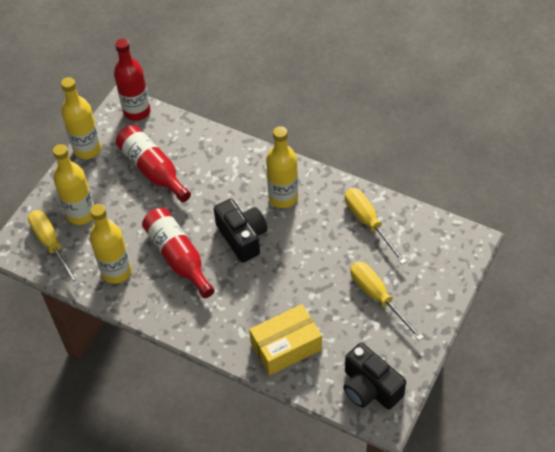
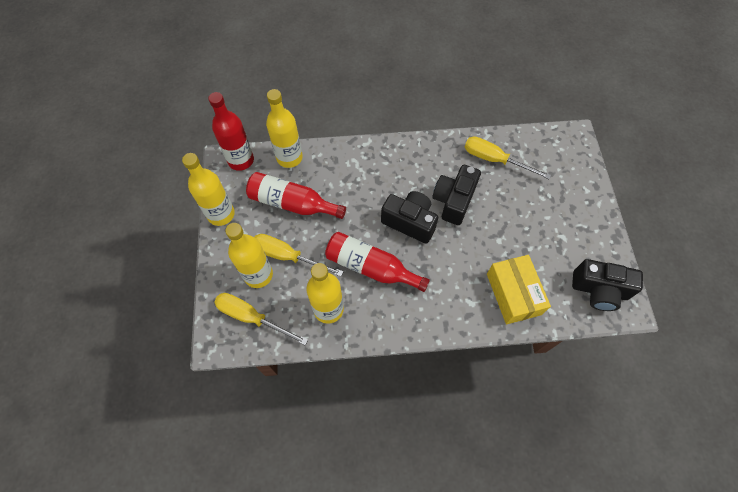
camera: 35 degrees left, 10 degrees up
(283, 197) = (416, 172): yellow bottle -> yellow bottle (289, 157)
(286, 346) = (513, 294): yellow box -> yellow box turned 45 degrees counterclockwise
(298, 239) = (453, 201): none -> black camera
(378, 297) = (547, 214): yellow screwdriver -> yellow screwdriver (287, 256)

